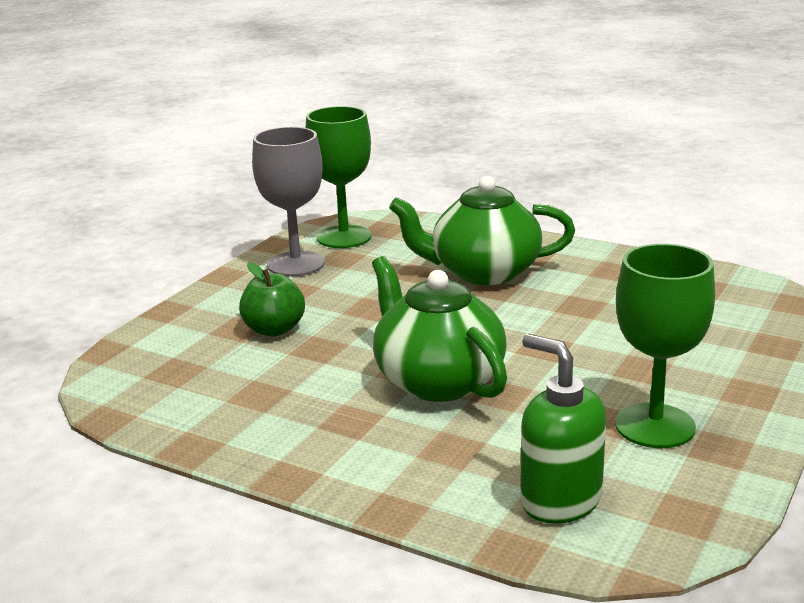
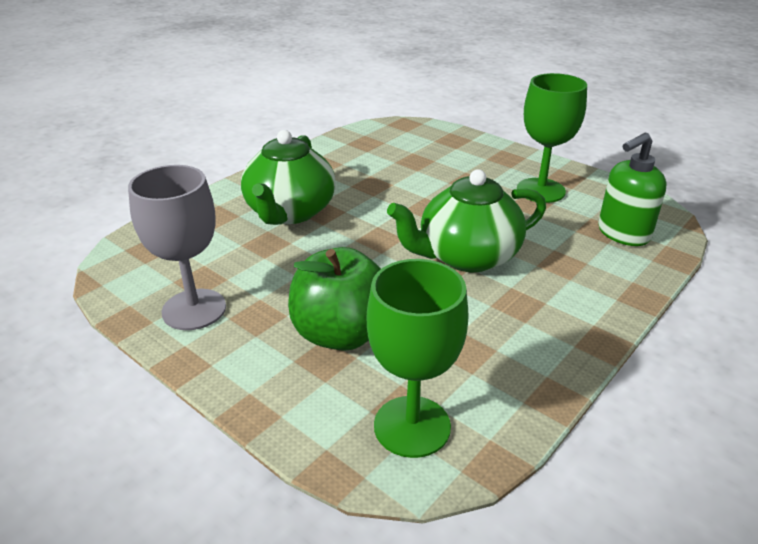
camera: 80 degrees left, 10 degrees up
(274, 330) = (341, 334): green apple -> green apple, size x1.58
(344, 237) = (150, 273): green goblet -> green goblet (412, 426)

